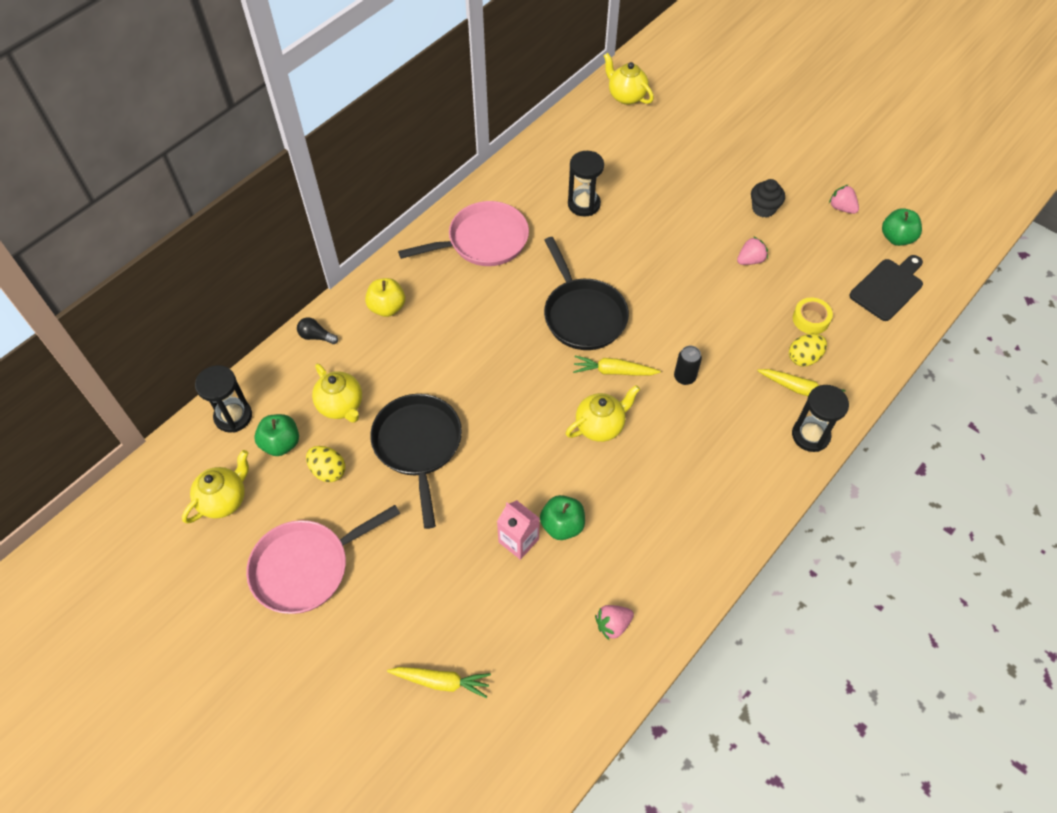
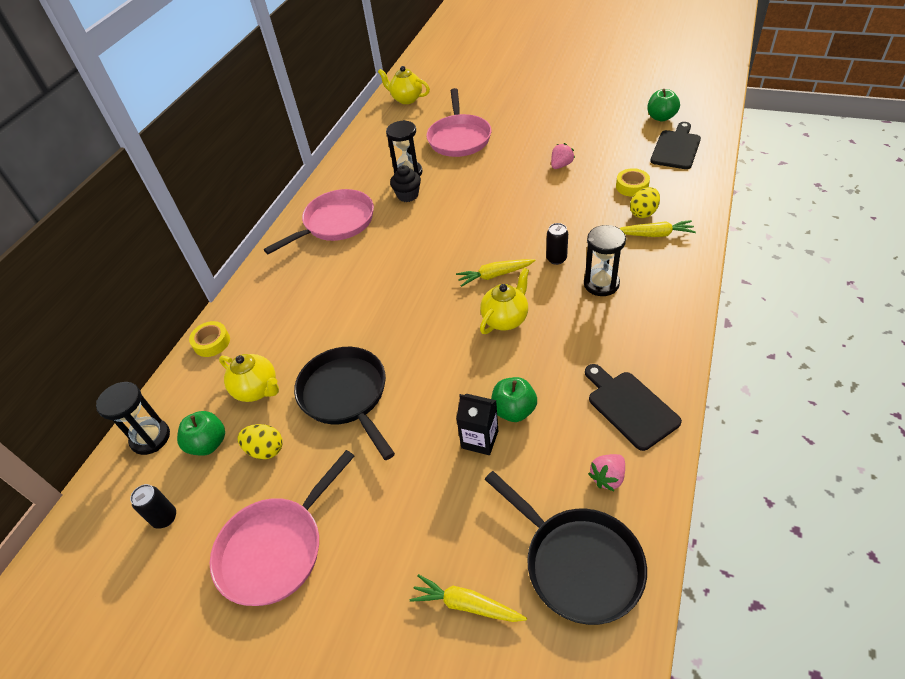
camera: 15 degrees left, 10 degrees down
(224, 500) = (165, 518): yellow teapot -> black can
(316, 336) = (212, 342): black light bulb -> yellow tape
(387, 307) = (270, 298): yellow apple -> none
(441, 681) = (466, 604): yellow carrot -> yellow carrot turned 150 degrees counterclockwise
(518, 540) = (480, 439): pink carton -> black carton
(583, 314) = (446, 245): black pan -> black pan (577, 563)
(659, 177) = (459, 138): none -> pink pan
(669, 567) = (629, 407): none -> black cutting board
(763, 208) = (551, 131): black cupcake -> black cupcake (408, 195)
(810, 435) = (684, 263): black hourglass -> black hourglass (601, 284)
(841, 208) = (609, 113): pink strawberry -> none

